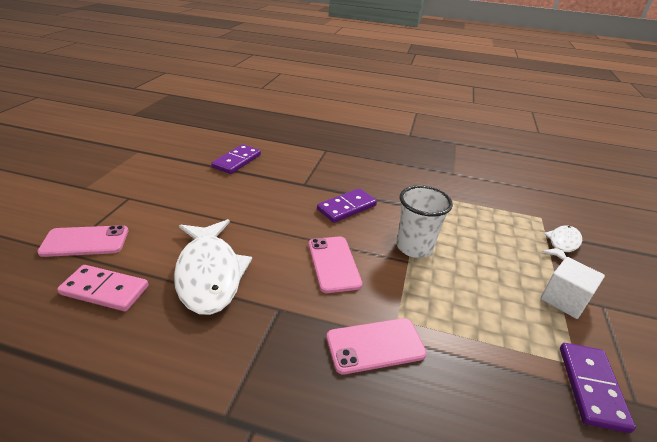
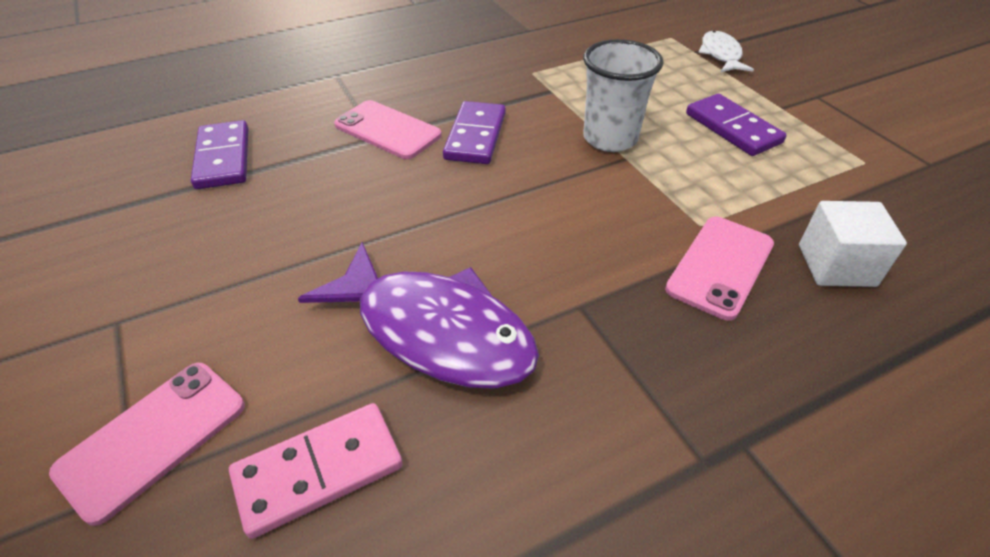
camera: 40 degrees left, 10 degrees up
(210, 273) = (435, 330): white fish -> purple fish
(333, 264) = (560, 212): pink phone -> pink phone (387, 130)
(564, 300) = (789, 109): white cube -> white cube (836, 265)
(591, 387) = (897, 173): purple domino -> purple domino (733, 128)

